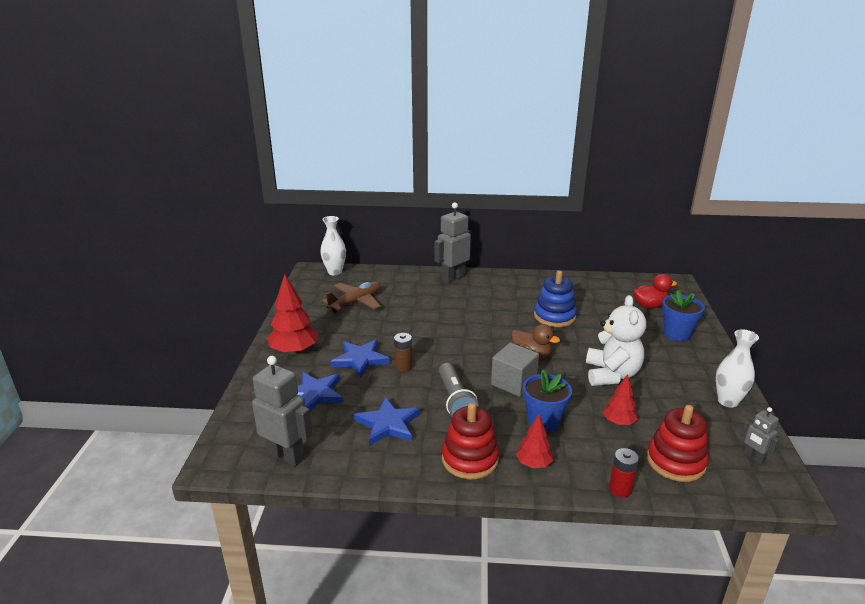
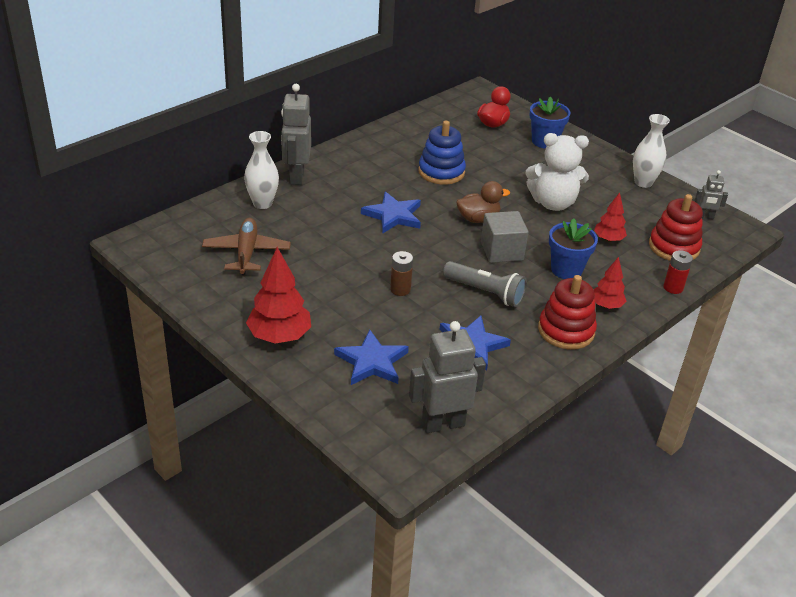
camera: 50 degrees left, 10 degrees up
(335, 272) = (161, 231): white vase -> white vase (262, 203)
(360, 360) = (354, 306): blue star -> blue star (393, 215)
(611, 374) = (553, 203): white teddy bear -> white teddy bear turned 135 degrees clockwise

